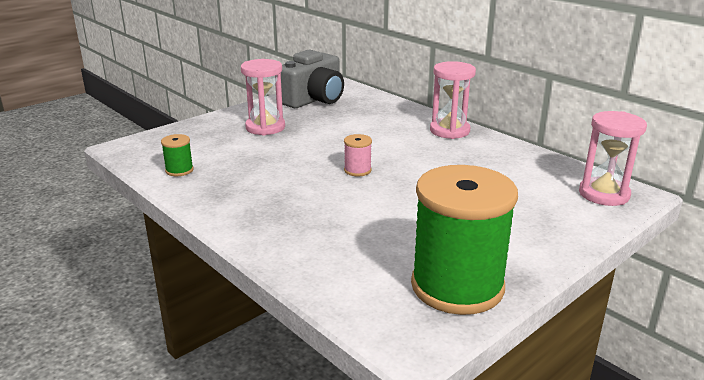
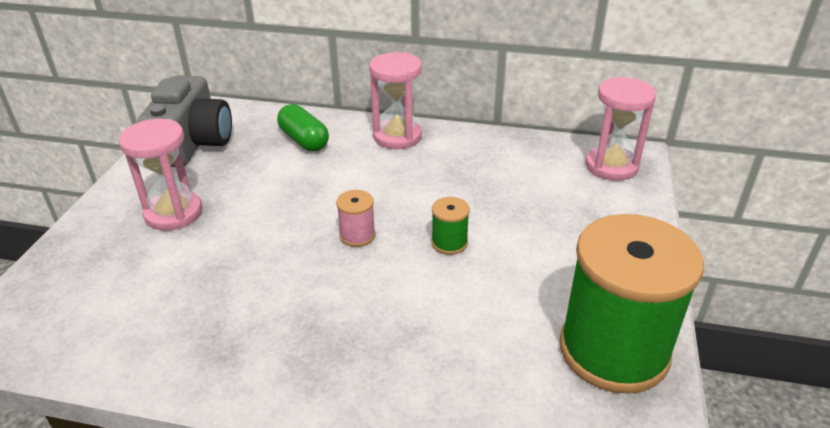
camera: 35 degrees left, 10 degrees up
(179, 170) = (123, 339): green spool -> green spool (449, 243)
(383, 116) = (304, 140): none -> green capsule

